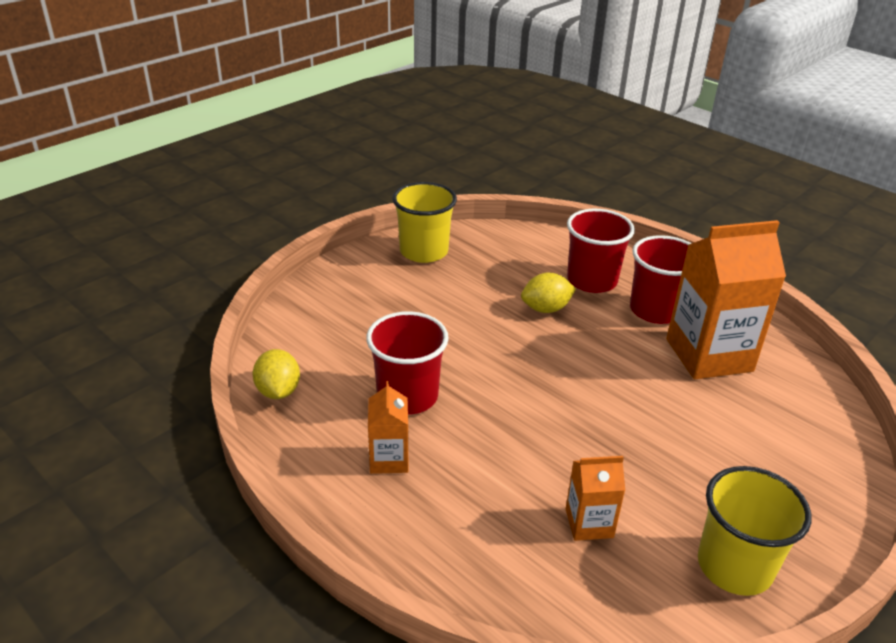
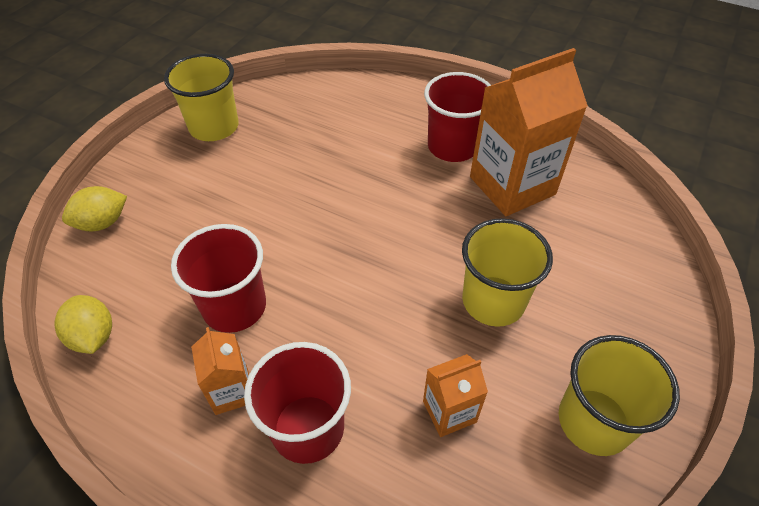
camera: 15 degrees left, 15 degrees up
(546, 309) = (350, 168): yellow lemon -> yellow lemon (102, 223)
(592, 280) = (386, 126): red cup -> red cup (308, 428)
(659, 446) = (493, 301): none -> yellow cup

